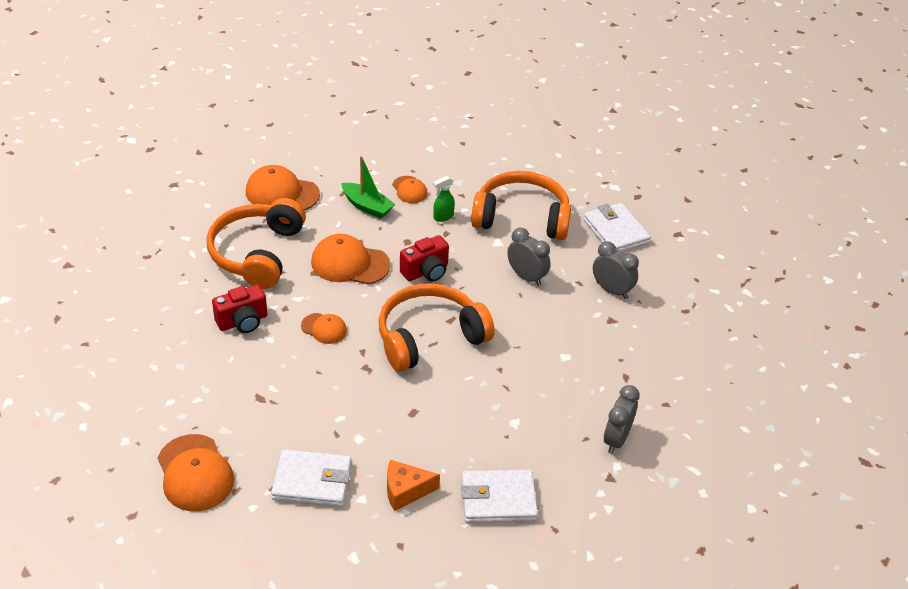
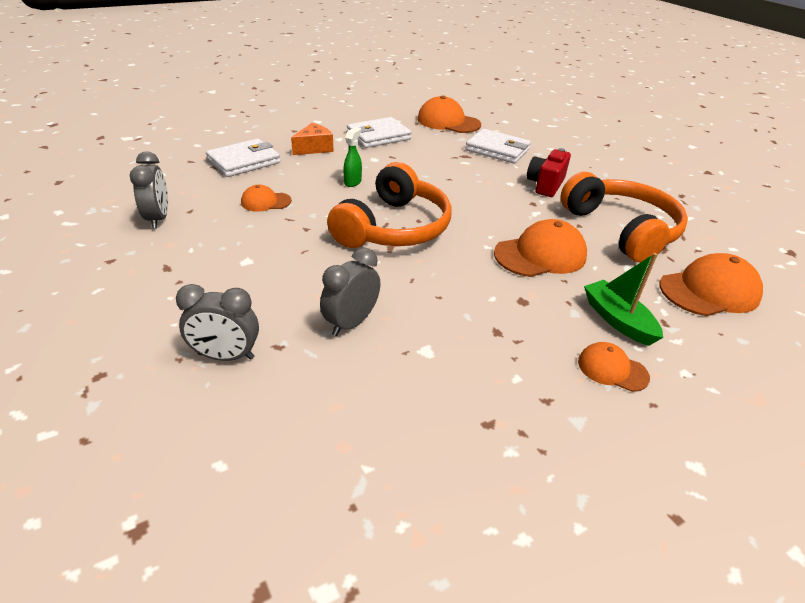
camera: 145 degrees right, 5 degrees down
(324, 328) = (484, 202): orange cap -> orange cap (266, 202)
(367, 206) = (617, 320): green boat -> green boat turned 60 degrees clockwise
(426, 272) = (464, 279): red camera -> none
(443, 217) = (526, 351): green spray bottle -> green spray bottle (353, 182)
(521, 218) = (431, 407): orange headphones -> none
(526, 277) = (351, 323): grey clock -> grey clock turned 120 degrees clockwise
(616, 232) = (265, 465): white wallet -> white wallet (497, 150)

